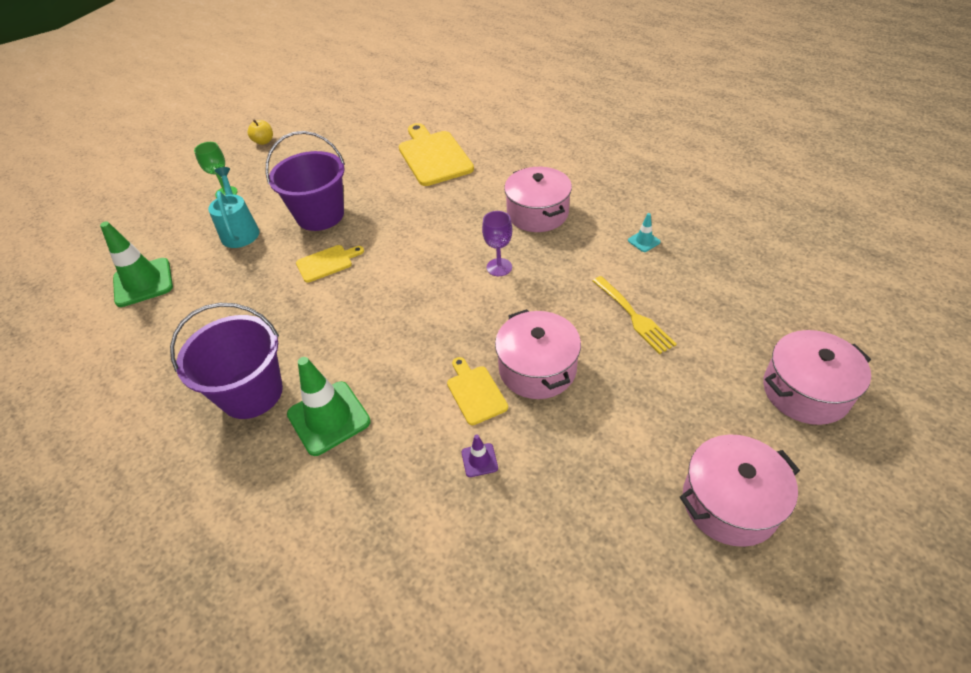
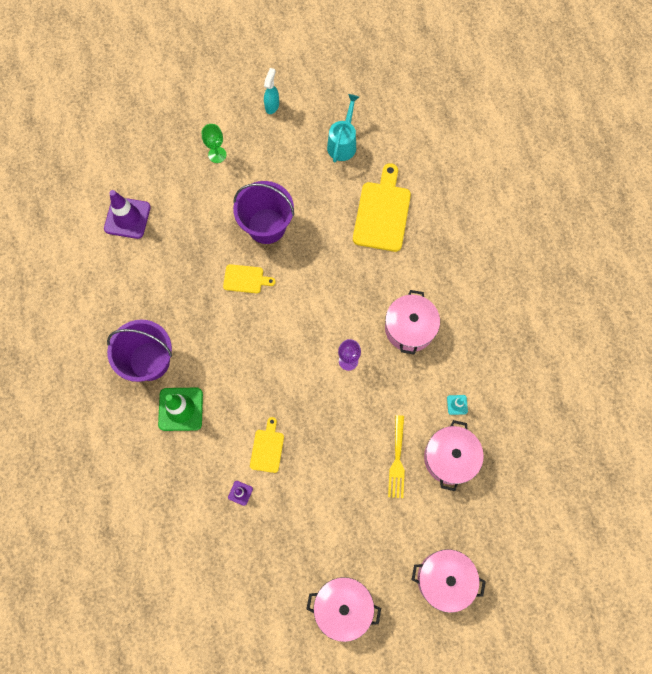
camera: 30 degrees right, 25 degrees up
(143, 282) = (127, 218): green traffic cone -> purple traffic cone
(239, 231) = (207, 205): turquoise watering can -> turquoise watering can (343, 143)
(264, 141) = (272, 105): yellow apple -> turquoise spray bottle
(537, 368) = (312, 457): pink pot -> pink pot (450, 458)

